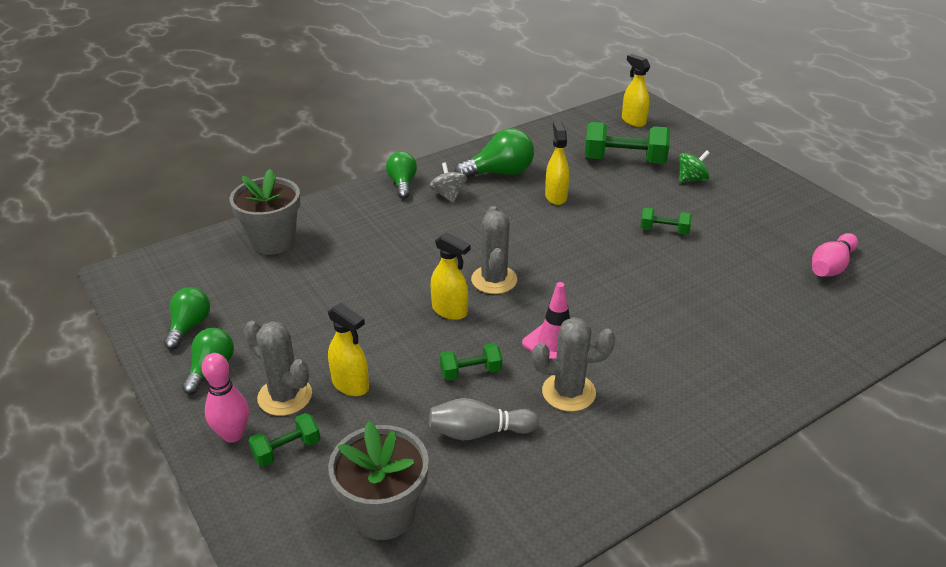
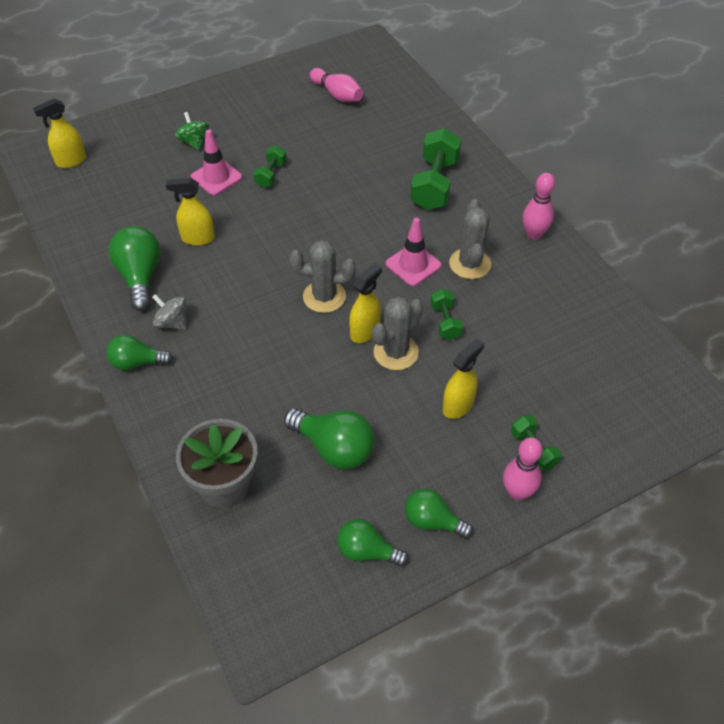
camera: 85 degrees left, 15 degrees up
(285, 396) = (471, 455): grey cactus -> grey cactus (396, 352)
(304, 299) = (334, 448): none -> green light bulb
(384, 513) = (592, 382): grey flower pot -> none
(448, 195) = (172, 322): grey spinning top -> grey spinning top turned 45 degrees clockwise
(479, 432) = (511, 321): grey bowling pin -> none
(624, 160) = (146, 180): green dumbbell -> green dumbbell (434, 184)
(642, 458) = (534, 234): none -> pink bowling pin
(645, 198) = (216, 177): none -> pink traffic cone

